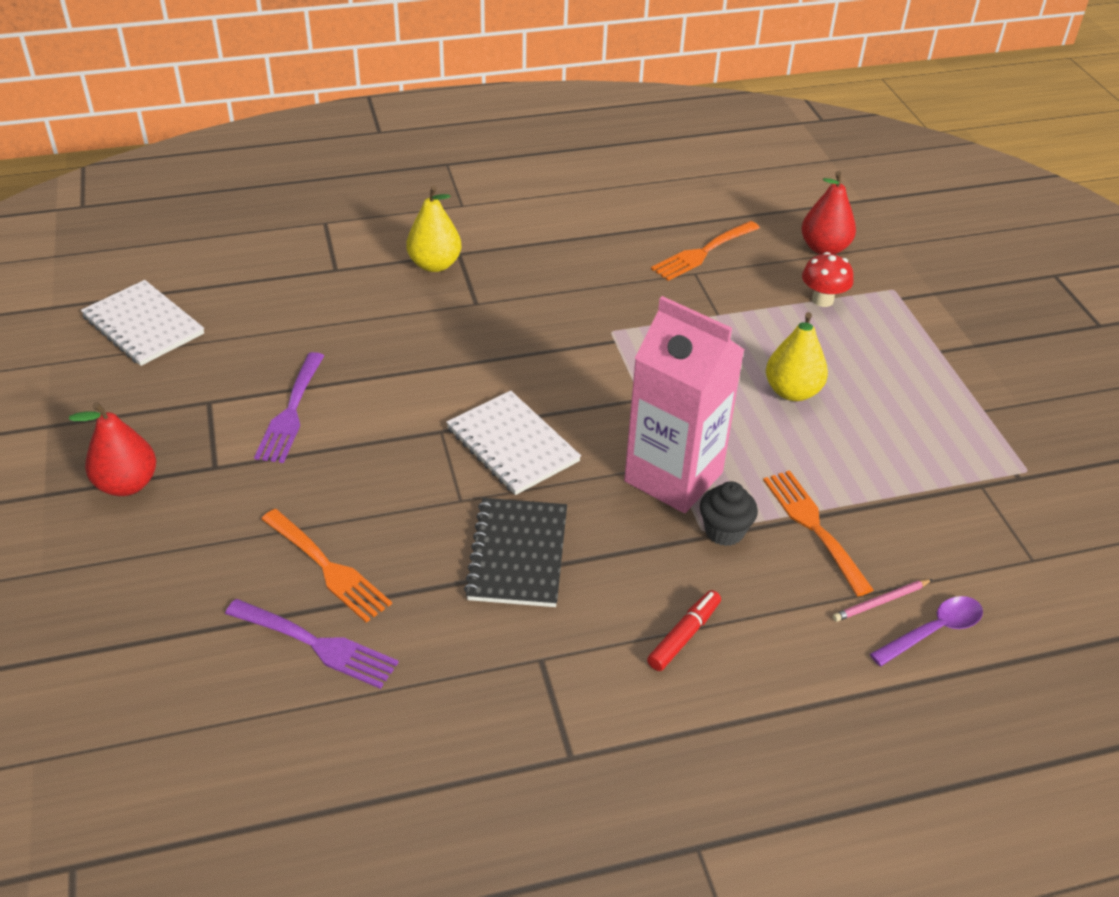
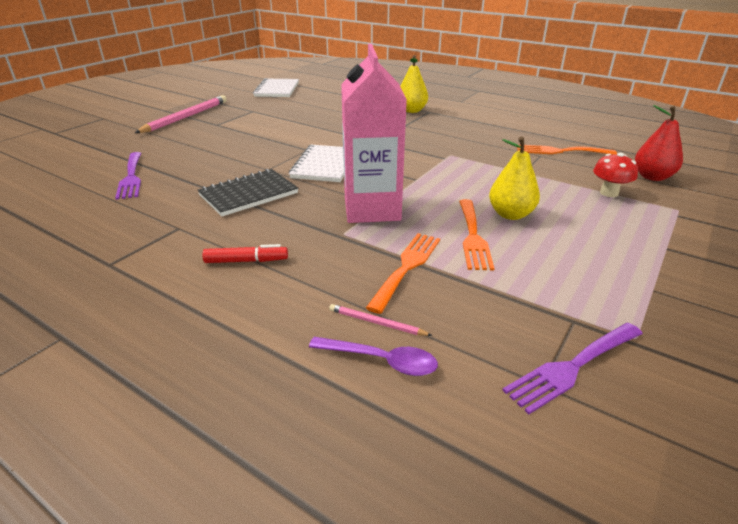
camera: 50 degrees right, 10 degrees down
(127, 484) = (186, 117): red pear -> pink pencil
(291, 412) = (270, 123): purple fork -> purple fork (572, 367)
(328, 568) = (183, 162): orange fork -> orange fork (473, 236)
(724, 531) = (353, 240): black cupcake -> none

